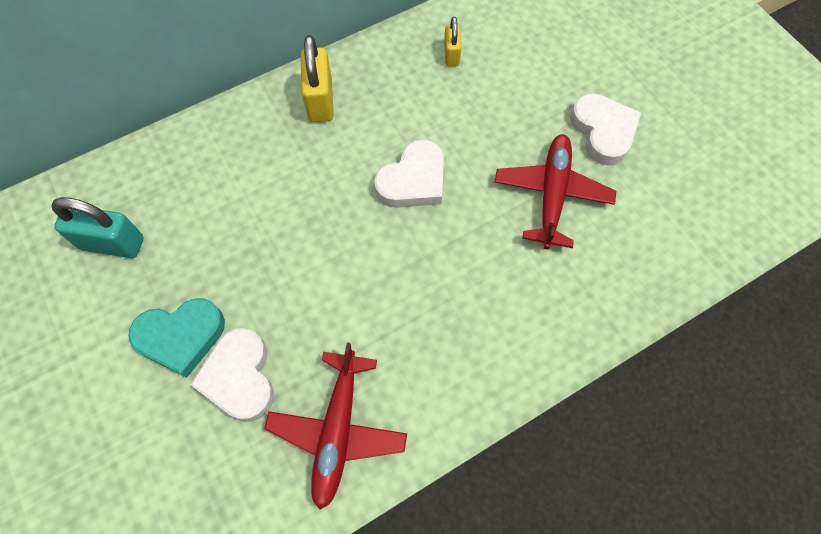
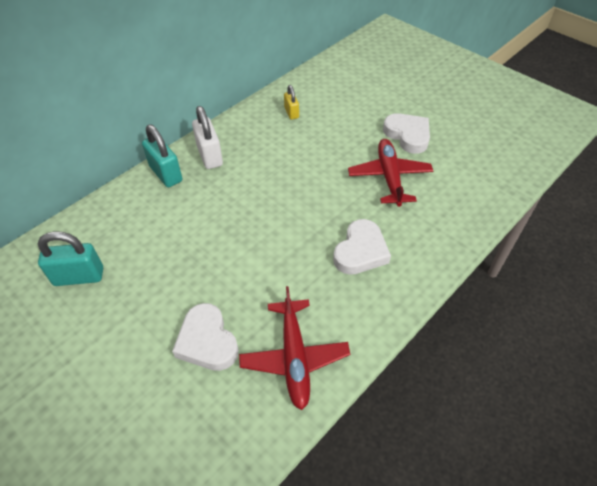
camera: 15 degrees left, 15 degrees down
(181, 337) = (152, 325): turquoise heart -> none
(256, 116) = (166, 174): none -> turquoise padlock
(320, 101) = (210, 156): yellow padlock -> white padlock
(413, 180) = (292, 189): white heart -> white heart (360, 251)

